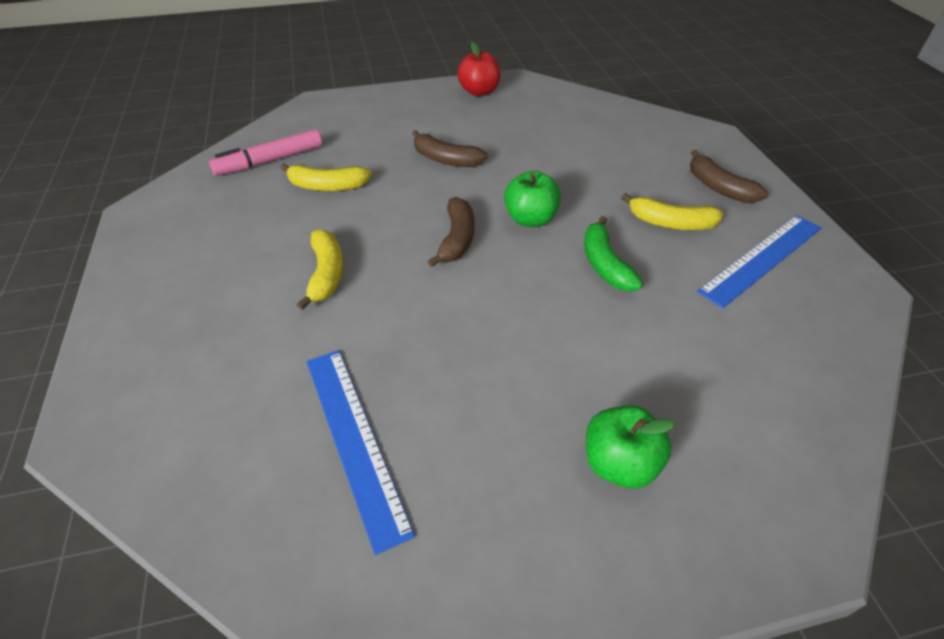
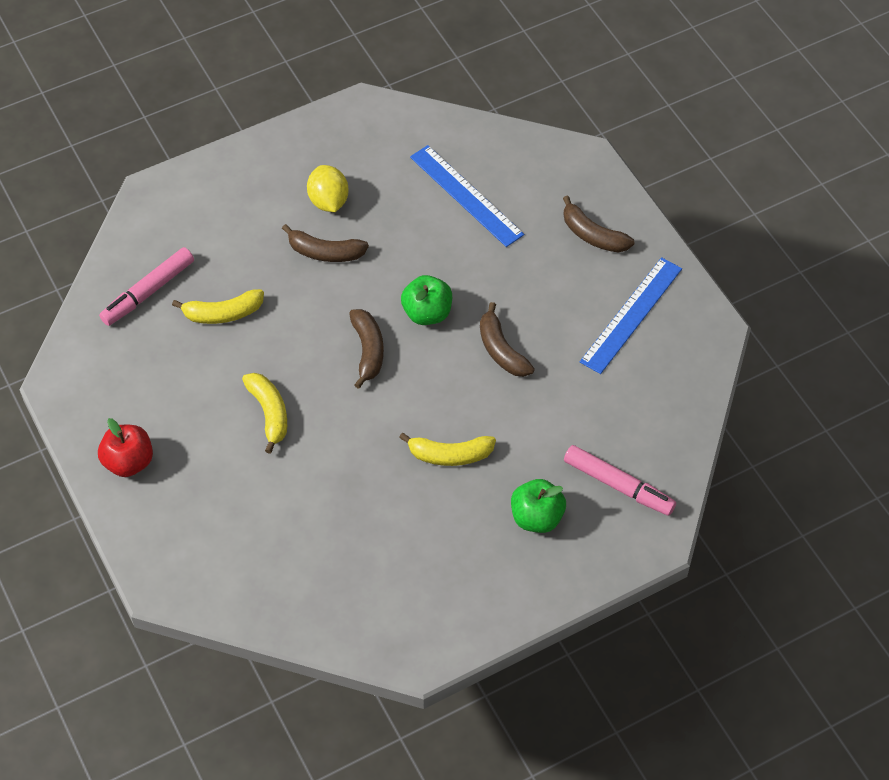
camera: 15 degrees left, 10 degrees up
(354, 440) = (353, 544): blue ruler -> blue ruler (466, 195)
(464, 128) = (328, 201): none -> yellow lemon
(479, 92) = (326, 137): red apple -> red apple (129, 462)
(604, 264) = (501, 350): green banana -> brown banana
(670, 223) = (552, 290): yellow banana -> yellow banana (450, 455)
(744, 446) = (618, 485): none -> pink marker

